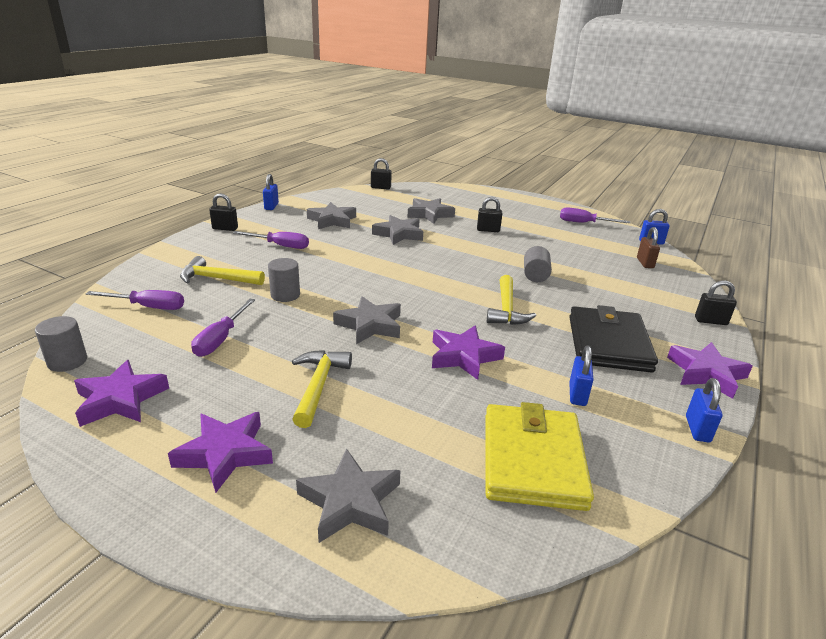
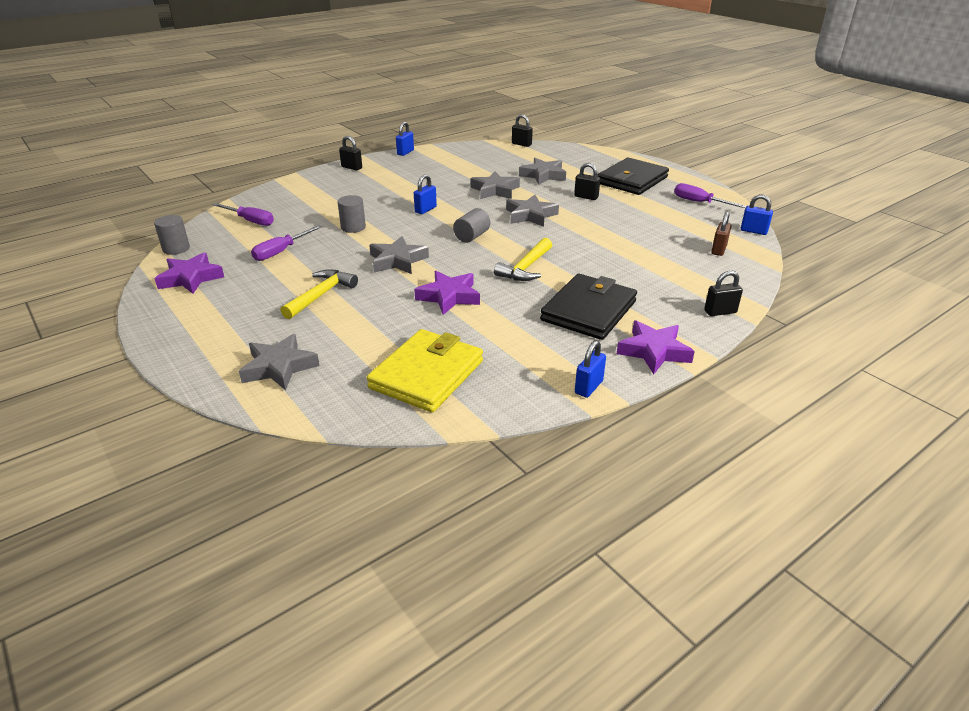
camera: 25 degrees right, 5 degrees up
(217, 279) = (313, 207): yellow hammer -> none
(225, 454) = (227, 323): purple star -> none
(280, 246) = (383, 187): purple screwdriver -> none
(332, 220) = (446, 171): grey star -> grey star (530, 215)
(510, 210) = (632, 180): none -> black wallet
(535, 275) = (586, 244): grey cylinder -> grey cylinder (472, 236)
(577, 394) = (513, 341): blue padlock -> blue padlock (425, 210)
(710, 321) = (720, 312): black padlock -> black padlock turned 45 degrees counterclockwise

